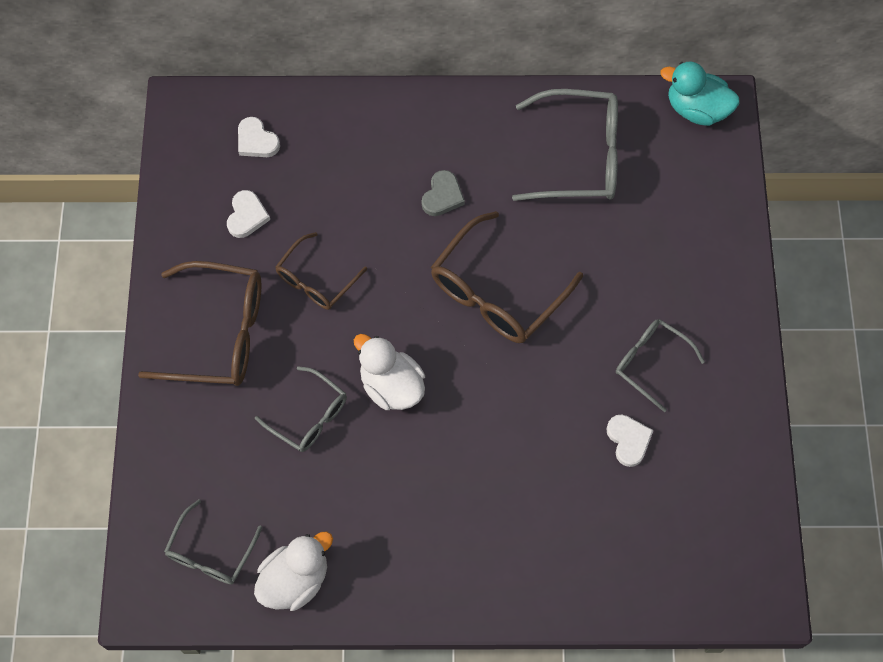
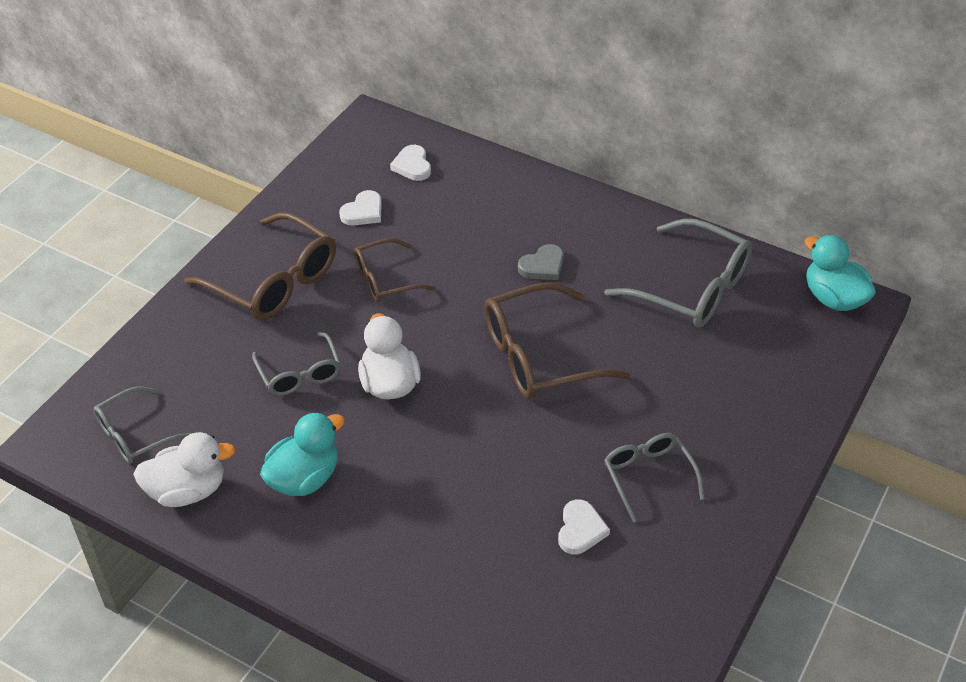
camera: 30 degrees right, 20 degrees down
(383, 514) = (304, 478): none -> turquoise duck

